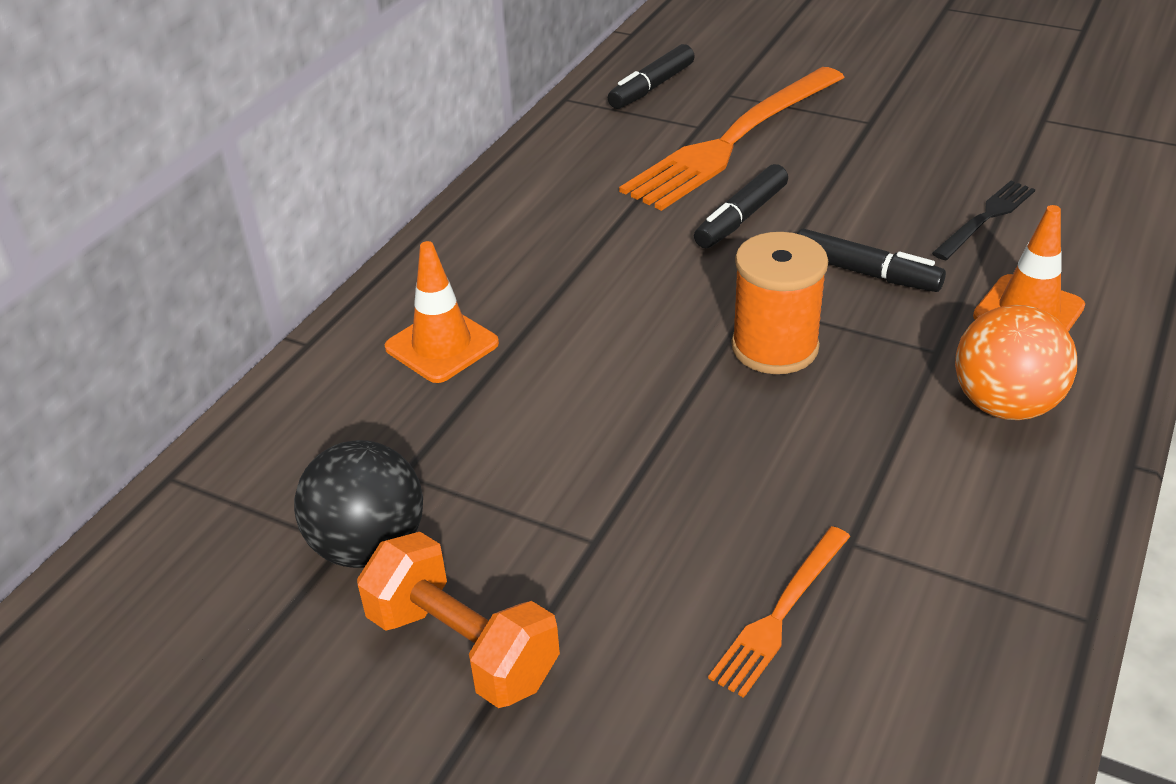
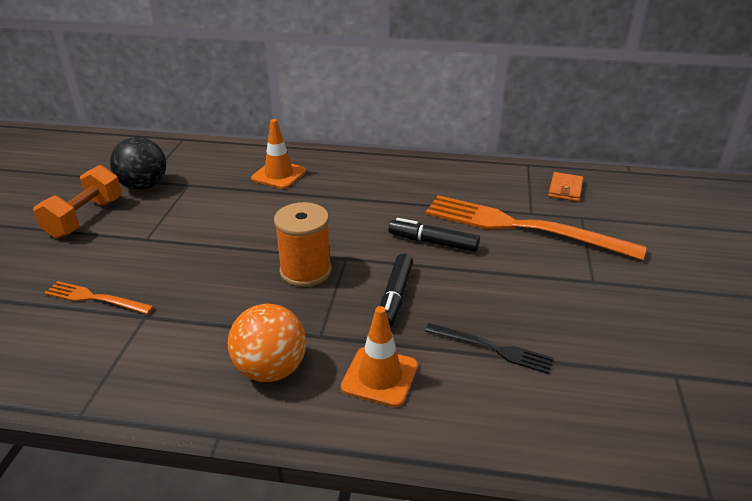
camera: 70 degrees right, 5 degrees down
(652, 87) = (565, 189): black marker -> orange wallet

